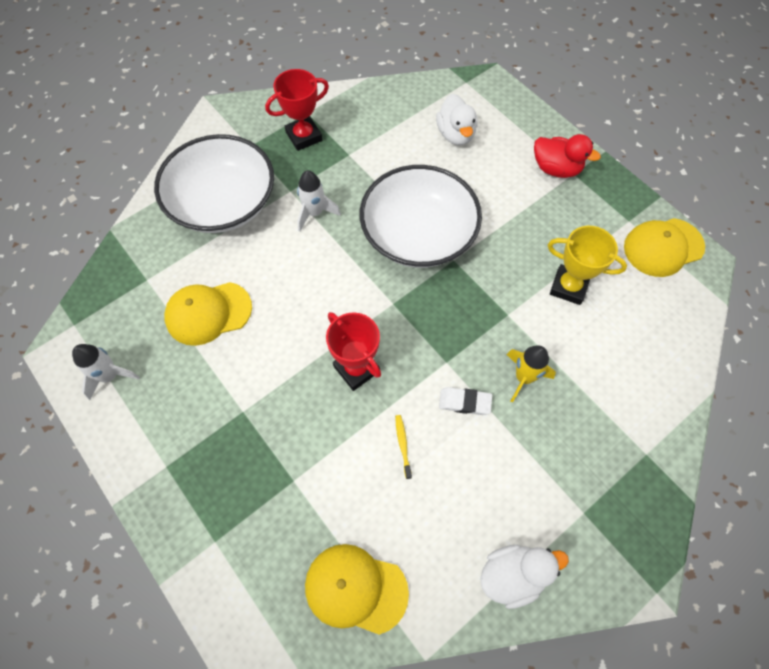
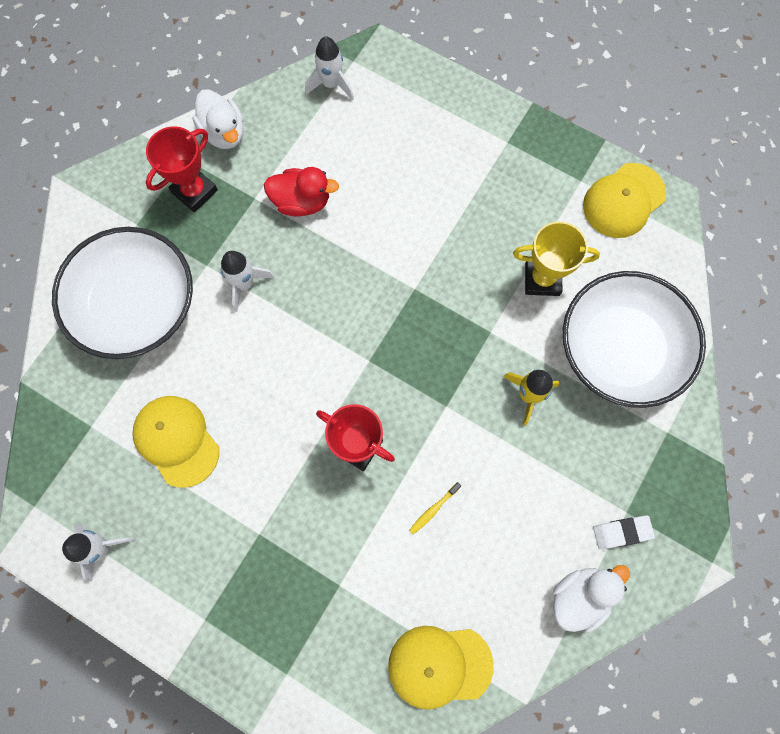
camera: 20 degrees left, 10 degrees up
(208, 313) = (176, 440): yellow cap -> yellow cap turned 90 degrees clockwise
(403, 445) = (433, 509): yellow toothbrush -> yellow toothbrush turned 105 degrees counterclockwise
(418, 234) = (367, 271): white bowl -> white bowl (620, 349)
(442, 93) = (331, 84): none -> white rocket
(455, 134) = (364, 134): white duck -> white duck (224, 133)
(464, 402) = (479, 443): white eraser -> white eraser (622, 532)
(556, 169) = (487, 142): red duck -> red duck (302, 202)

